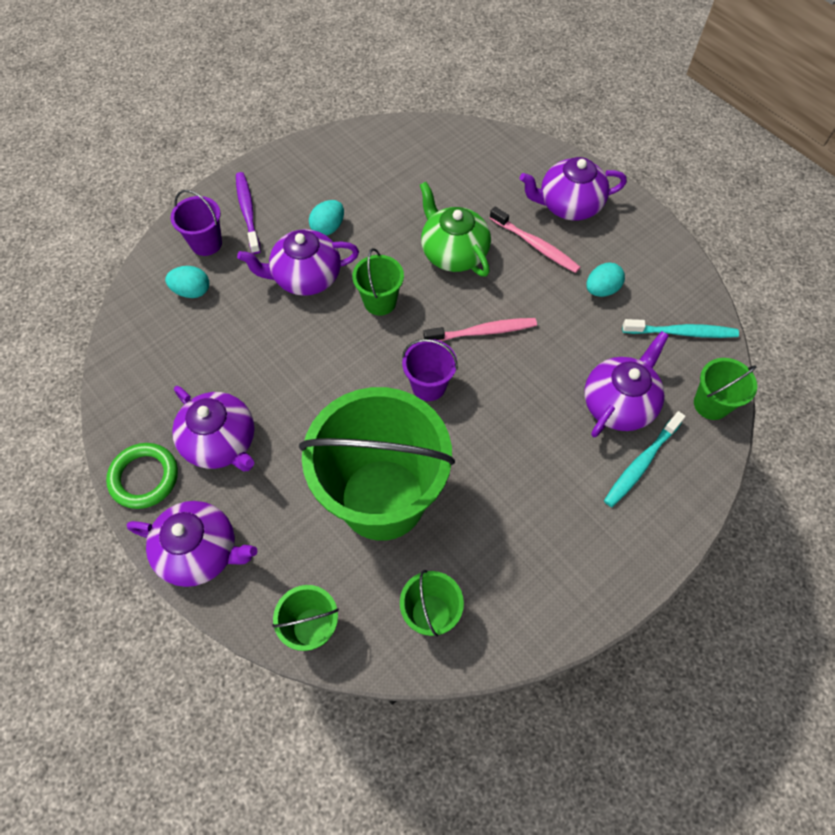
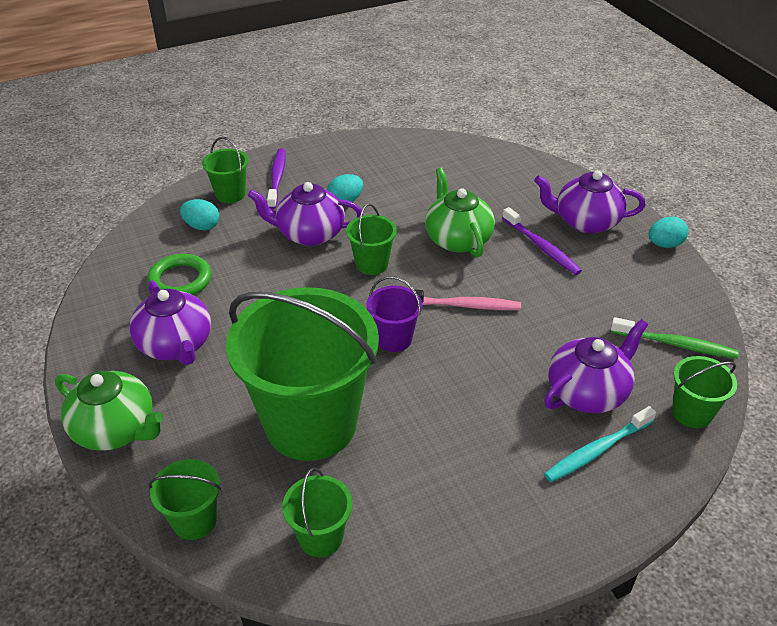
camera: 15 degrees right, 20 degrees down
(144, 477) = (92, 358): green ring -> green ring (180, 280)
(201, 551) = (116, 429): purple teapot -> green teapot
(206, 243) = (230, 194): purple bucket -> green bucket
(535, 245) = (541, 247): pink toothbrush -> purple toothbrush
(601, 289) = (598, 293): turquoise egg -> turquoise egg (664, 244)
(682, 332) = (675, 344): turquoise toothbrush -> green toothbrush

